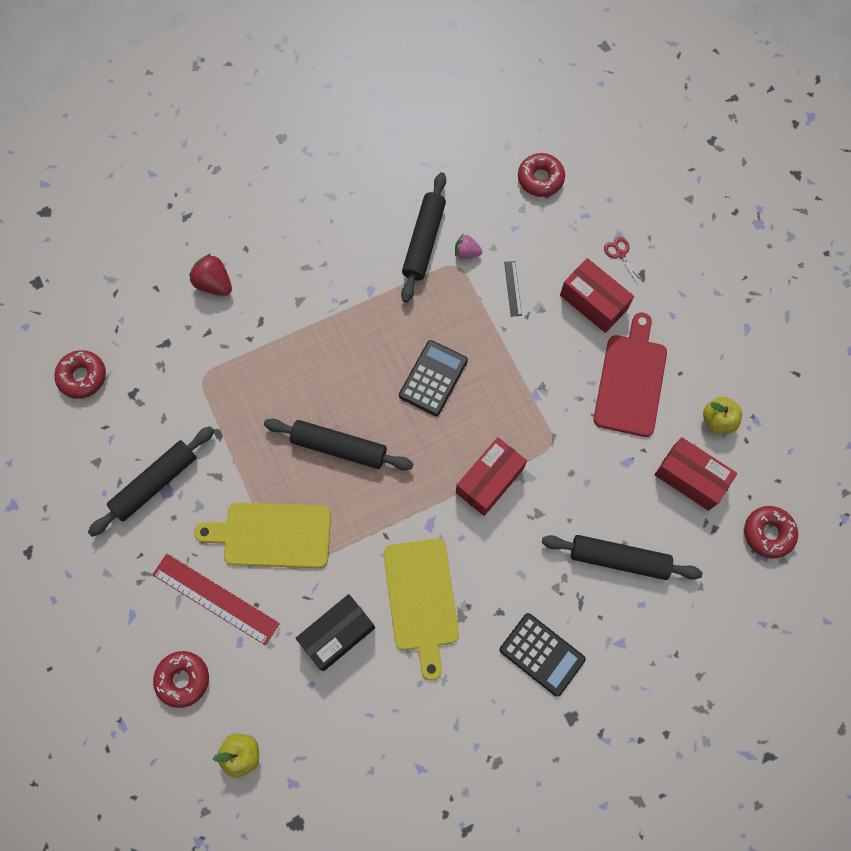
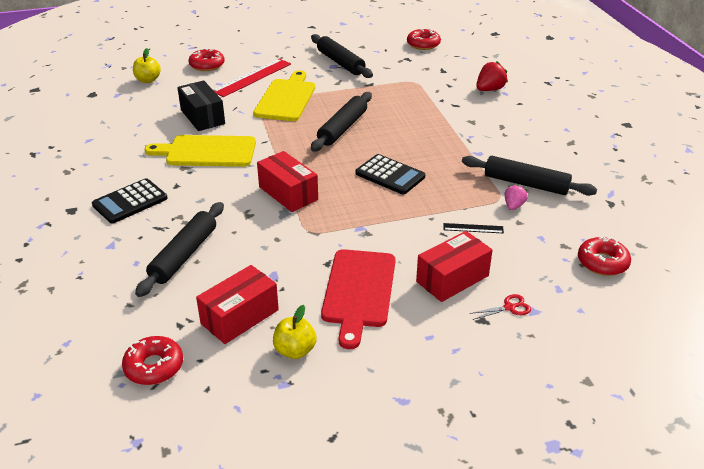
camera: 100 degrees right, 35 degrees down
(631, 380) = (358, 291): red cutting board -> red cutting board turned 75 degrees clockwise

